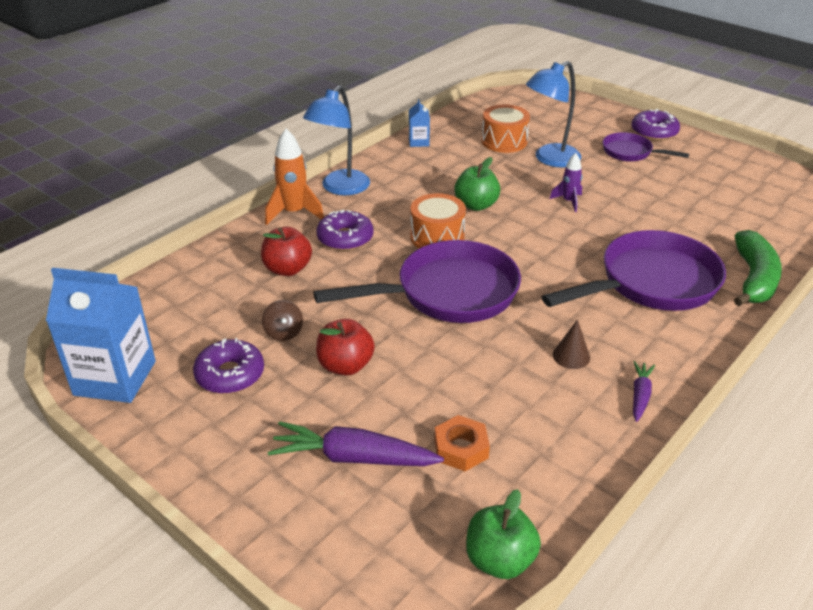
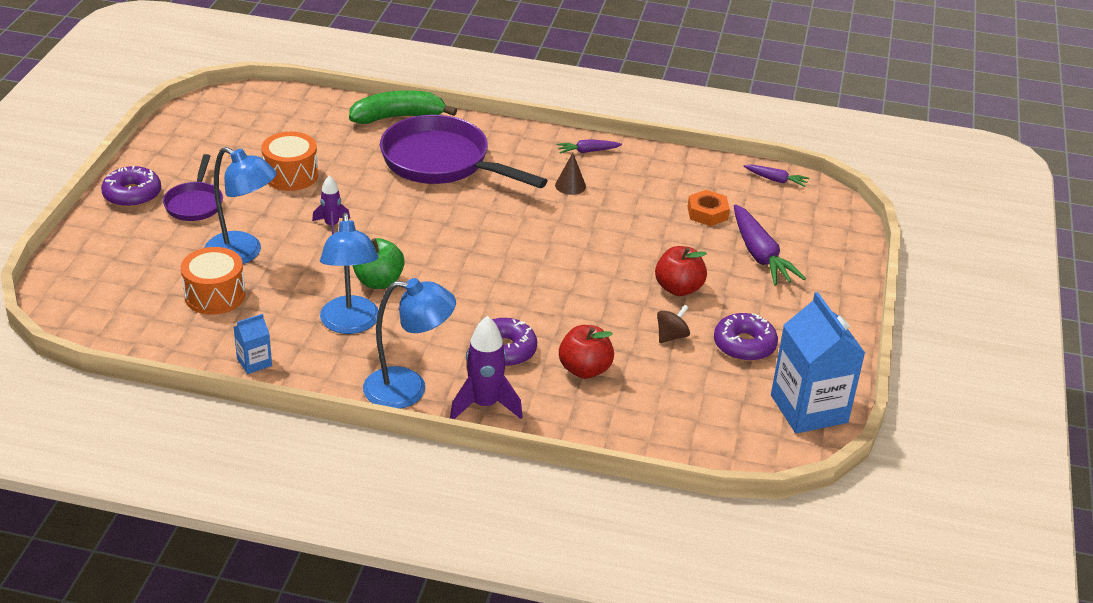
camera: 120 degrees left, 0 degrees up
(294, 213) = (484, 405): orange rocket -> purple rocket
(431, 182) = (350, 324): none -> blue lamp
(437, 237) = (457, 291): orange drum -> orange drum (291, 175)
(448, 293) = (541, 262): purple pan -> none
(499, 560) = (775, 180): green apple -> purple carrot

